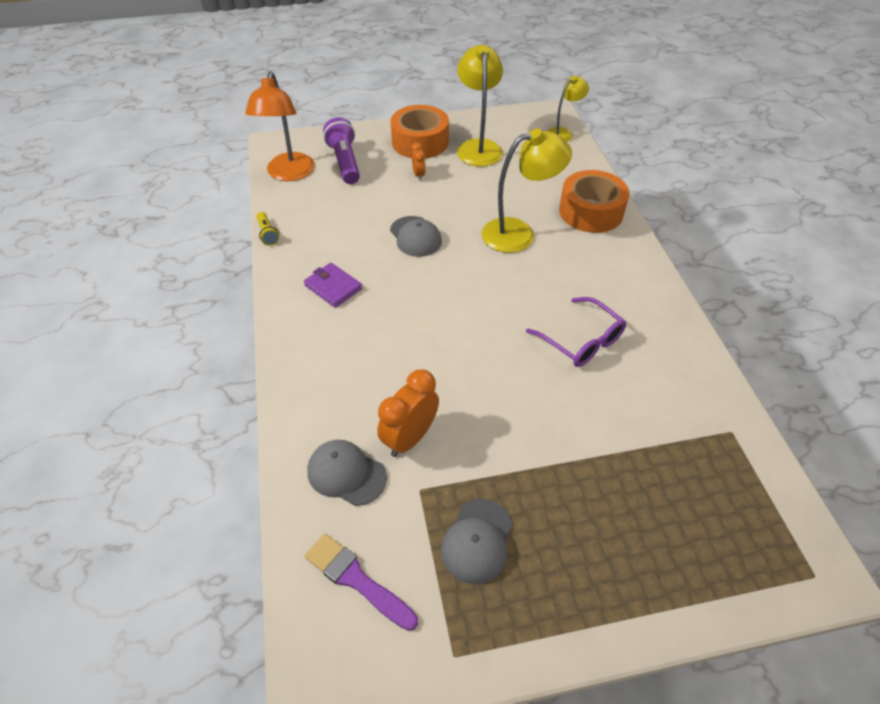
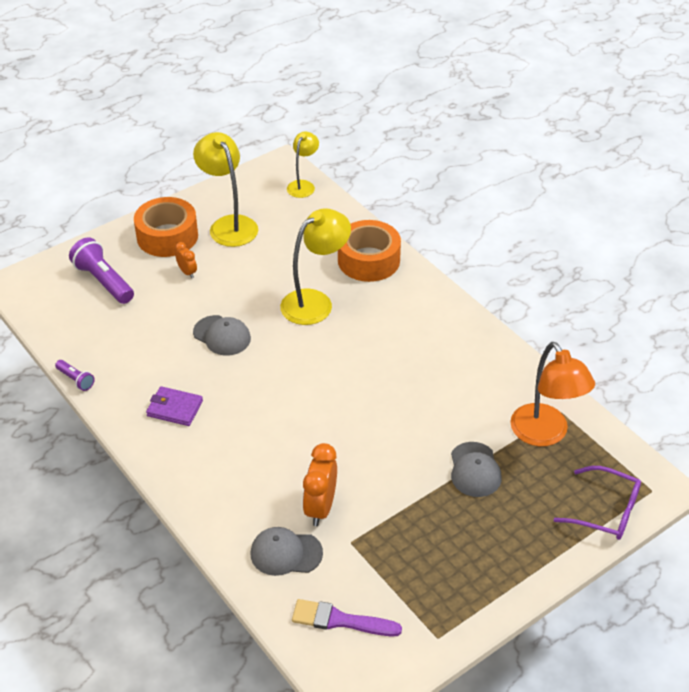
camera: 25 degrees left, 5 degrees down
(267, 234) = (76, 380): yellow flashlight -> purple flashlight
(289, 174) = (53, 312): orange lamp -> orange lamp (545, 434)
(477, 541) = (414, 559): grey cap -> grey cap (475, 470)
(581, 340) = (416, 380): purple glasses -> purple glasses (606, 511)

